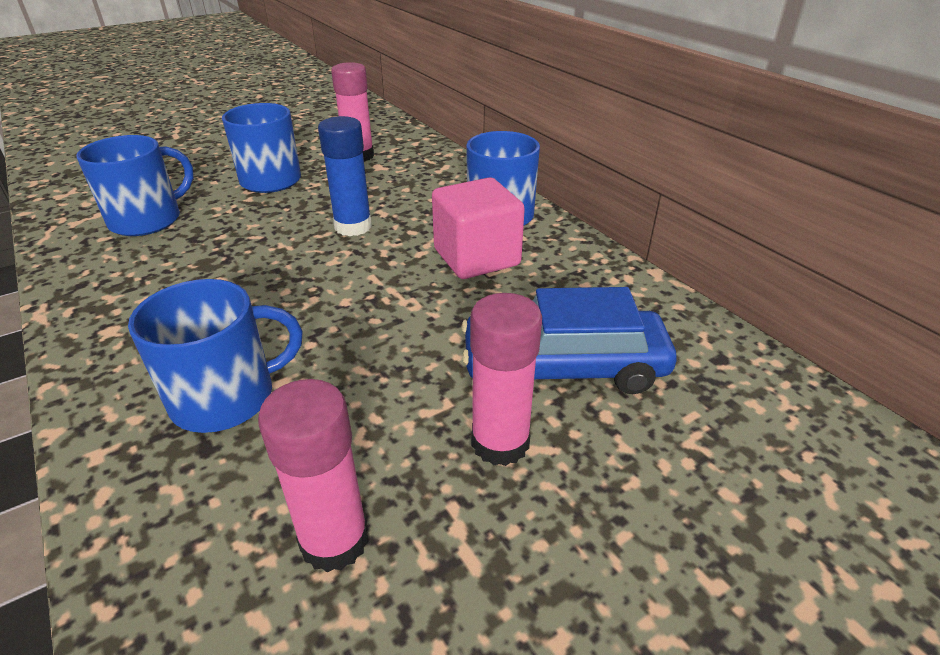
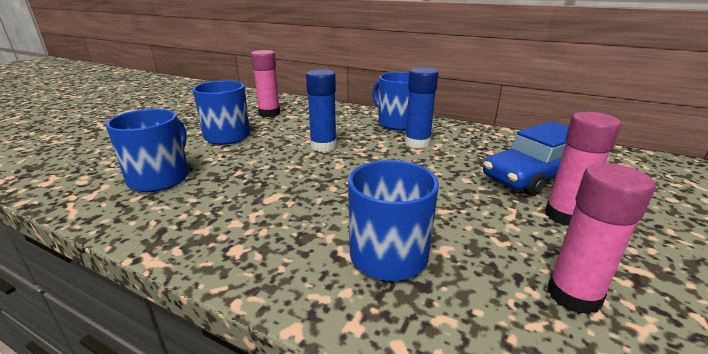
camera: 30 degrees left, 10 degrees down
(476, 257) = (417, 143): pink cube -> blue glue stick

